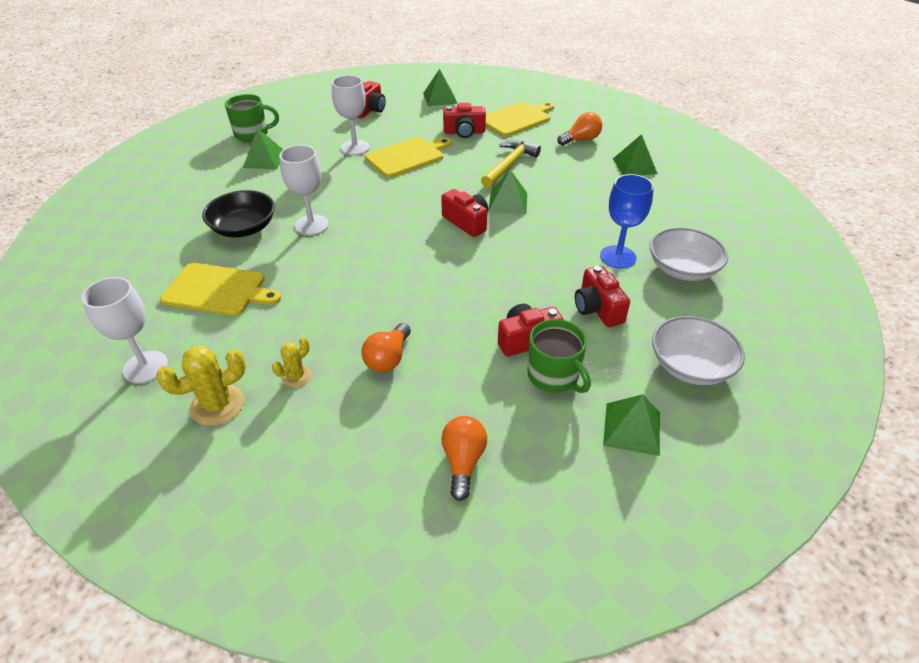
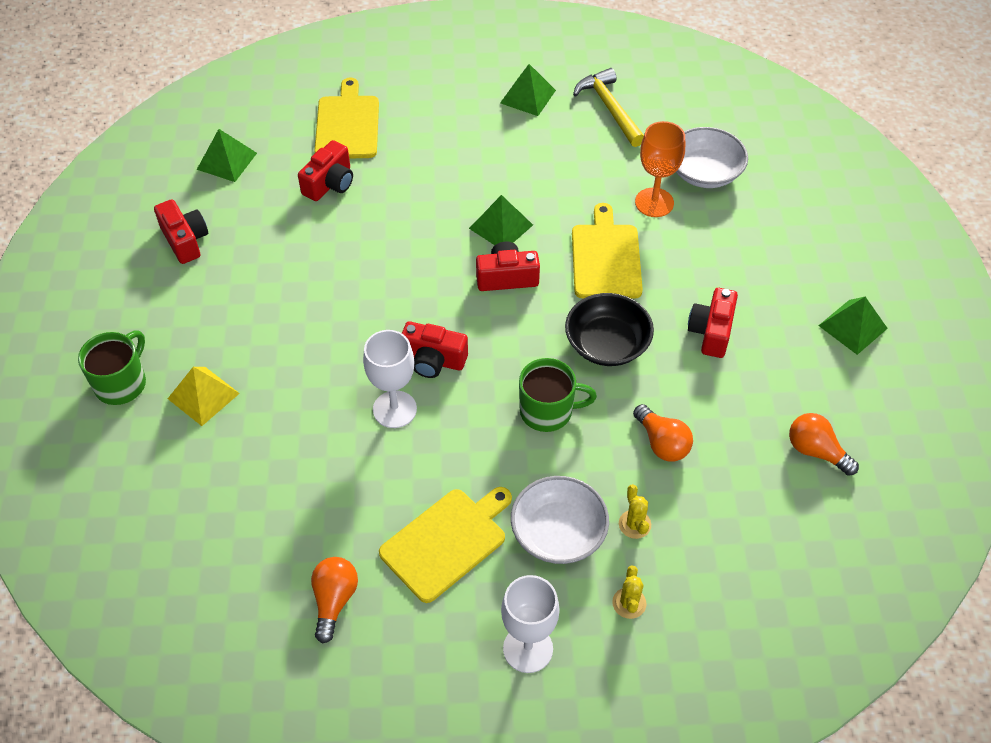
camera: 55 degrees left, 10 degrees up
(217, 405) = (629, 603): yellow cactus -> yellow cactus, size x0.59
(244, 228) = (344, 475): black bowl -> black bowl (607, 344)
(264, 159) = (203, 396): green pyramid -> yellow pyramid
(355, 147) = (264, 296): white goblet -> none
(407, 156) = (333, 259): yellow cutting board -> yellow cutting board (606, 258)
(509, 165) = (435, 186): yellow hammer -> yellow hammer (610, 108)
(554, 376) = (766, 340): green mug -> green mug (548, 411)
(581, 140) = (442, 102): orange light bulb -> orange light bulb (334, 600)
(597, 308) = (709, 260): red camera -> red camera (433, 360)
(618, 257) = (654, 202): blue goblet -> orange goblet
(690, 366) = (816, 248): white bowl -> white bowl (558, 533)

